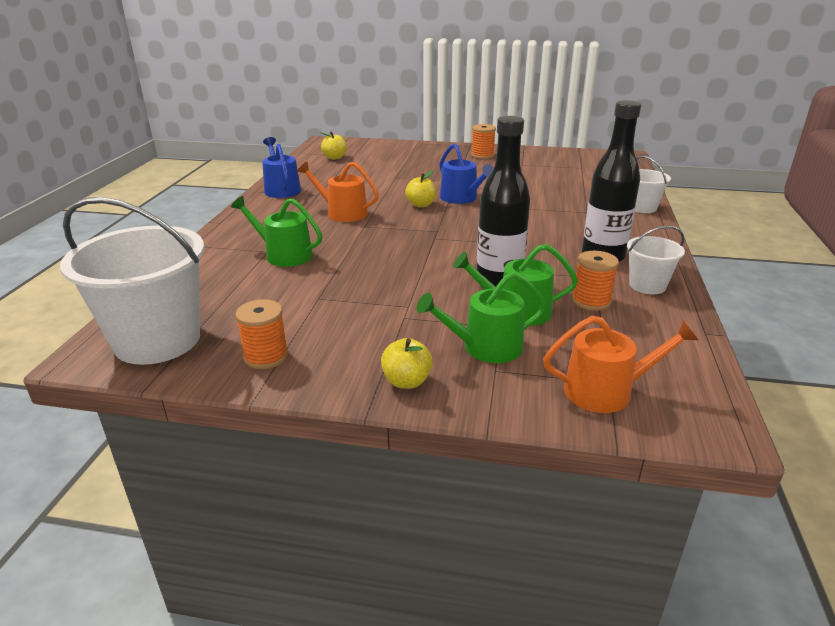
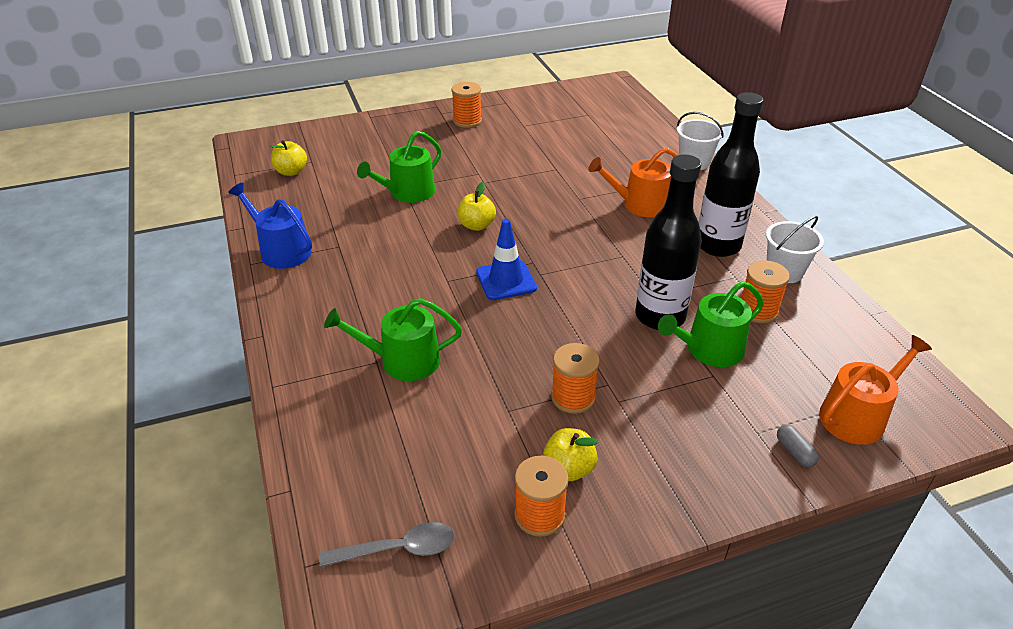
camera: 30 degrees left, 10 degrees up
(157, 340) = (398, 549): white bucket -> grey spoon
(342, 213) = (400, 268): orange watering can -> orange watering can (640, 204)
(372, 305) = (573, 397): none -> orange spool
(405, 235) = (506, 280): none -> blue traffic cone
(406, 381) = (699, 482): yellow apple -> yellow apple (569, 469)
(461, 198) = (510, 201): blue watering can -> none
(485, 347) = (724, 408): green watering can -> green watering can (407, 193)
(514, 392) = (794, 452): none -> grey capsule

